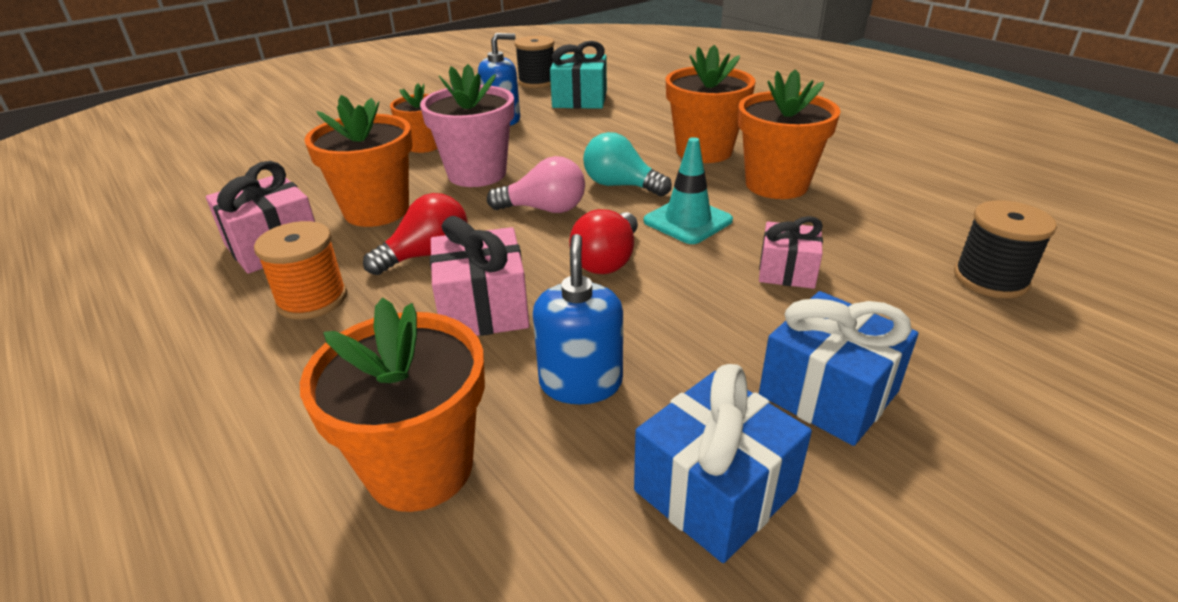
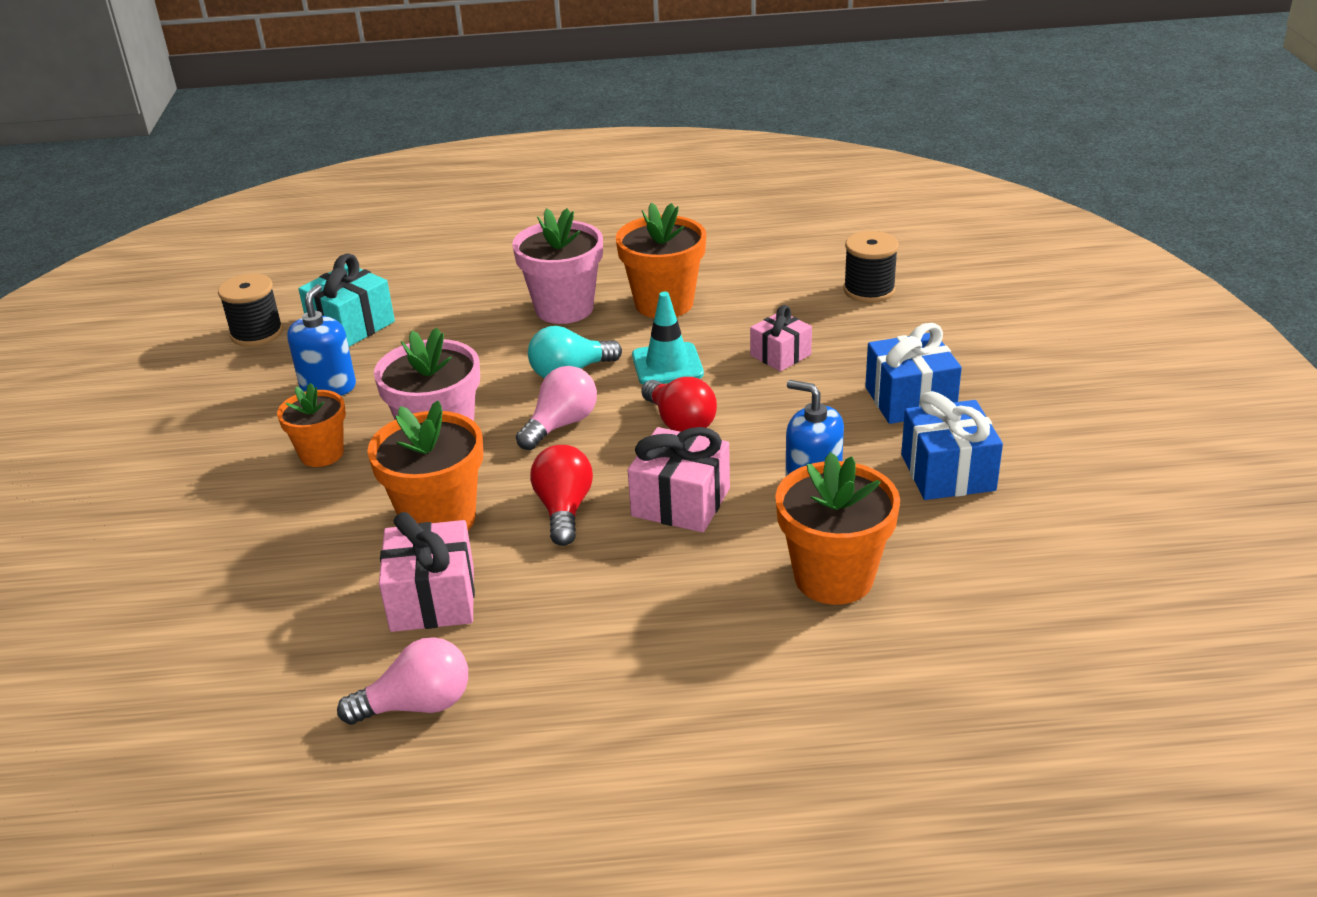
camera: 55 degrees left, 0 degrees up
(135, 290) = (417, 705): none -> pink light bulb
(312, 299) = (566, 590): orange spool -> none
(704, 151) = (564, 308): orange flower pot -> pink flower pot

